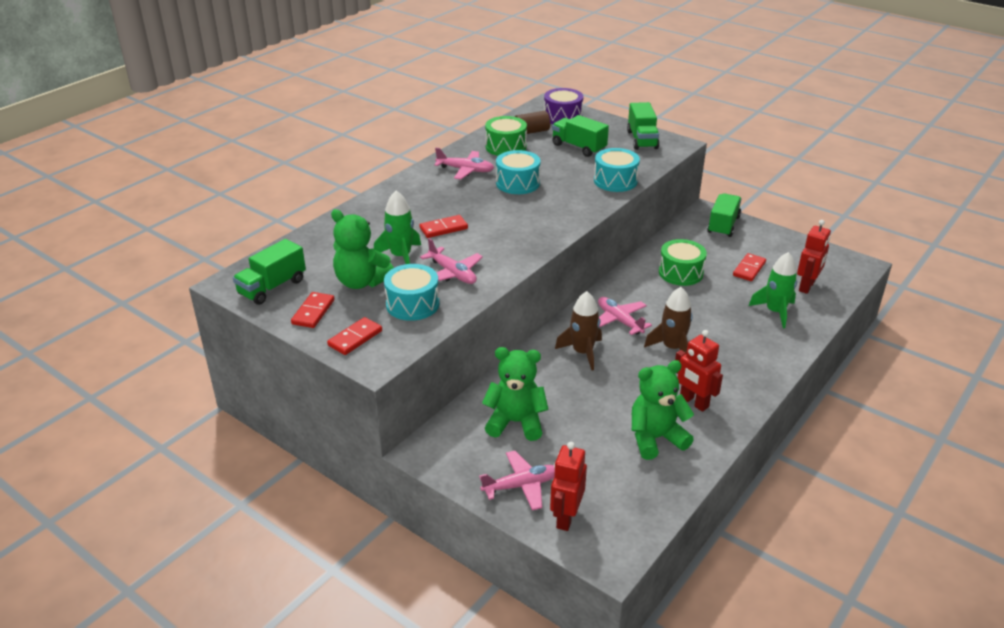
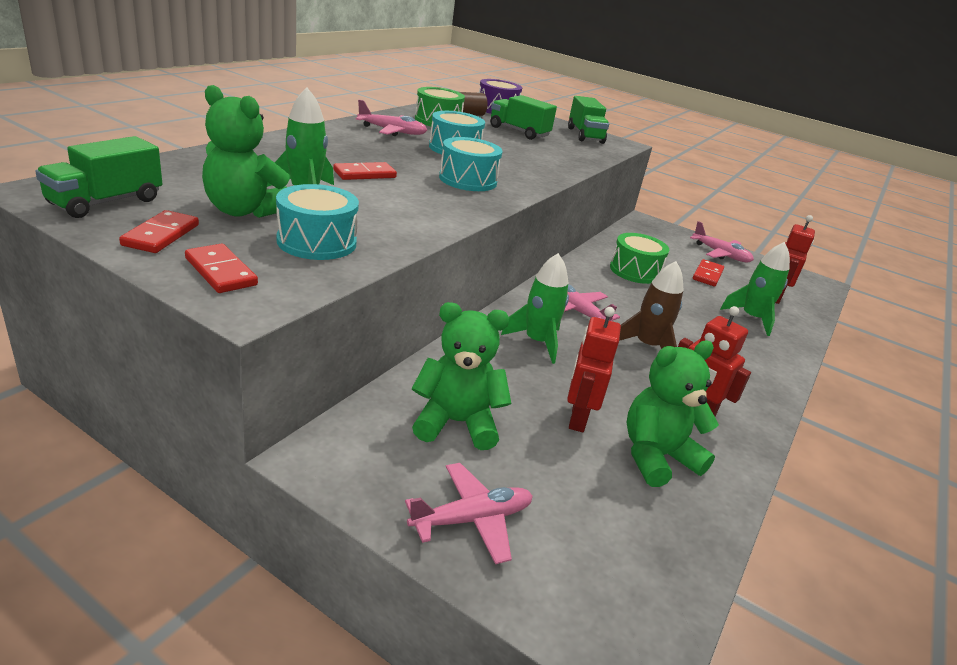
camera: 10 degrees left, 5 degrees down
(355, 338) = (220, 272): red domino -> red domino turned 75 degrees counterclockwise
(452, 273) = (376, 216): pink plane -> pink plane (721, 254)
(566, 517) = (549, 577): red robot -> red robot (577, 418)
(582, 352) = (537, 342): brown rocket -> green rocket
(615, 181) = (566, 161): turquoise drum -> turquoise drum (468, 180)
(723, 225) = (666, 234): green truck -> none

